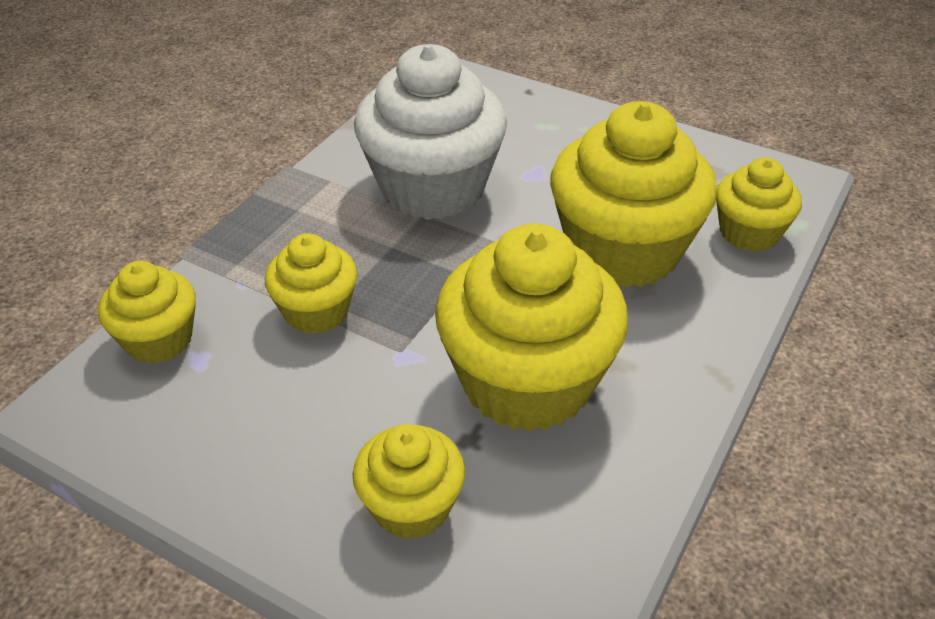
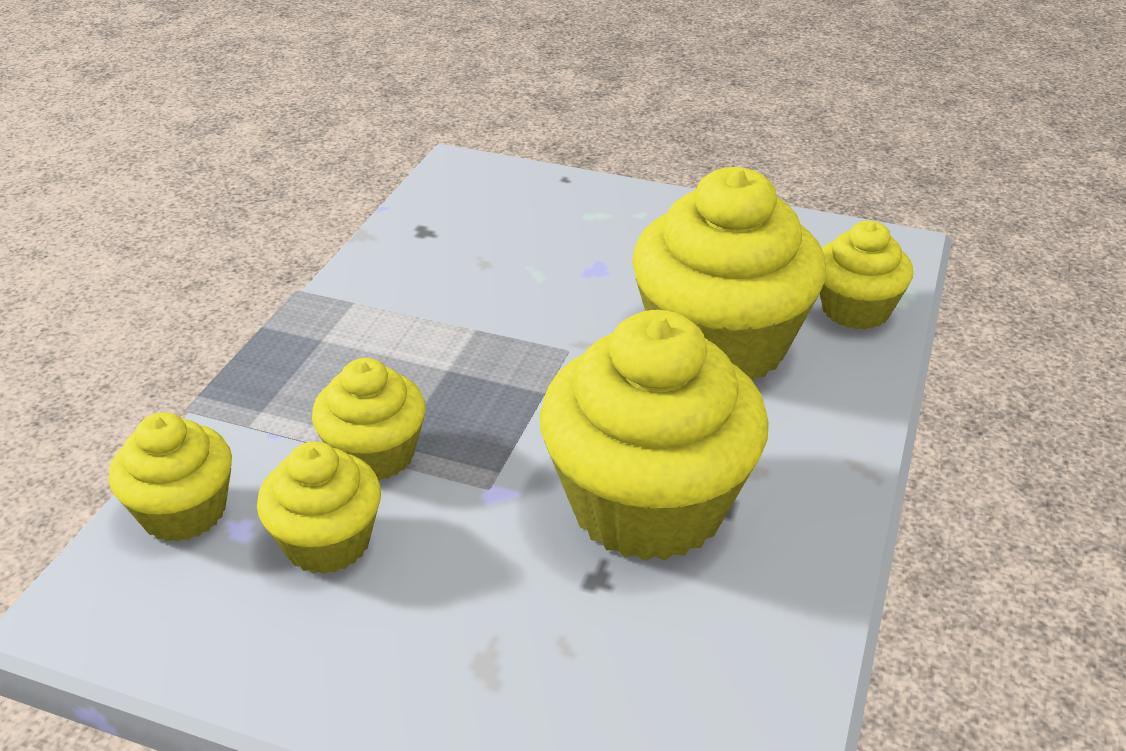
camera: 10 degrees left, 5 degrees down
(411, 506) = (548, 665): yellow cupcake -> yellow cupcake (327, 542)
(432, 188) = (480, 298): white cupcake -> none

